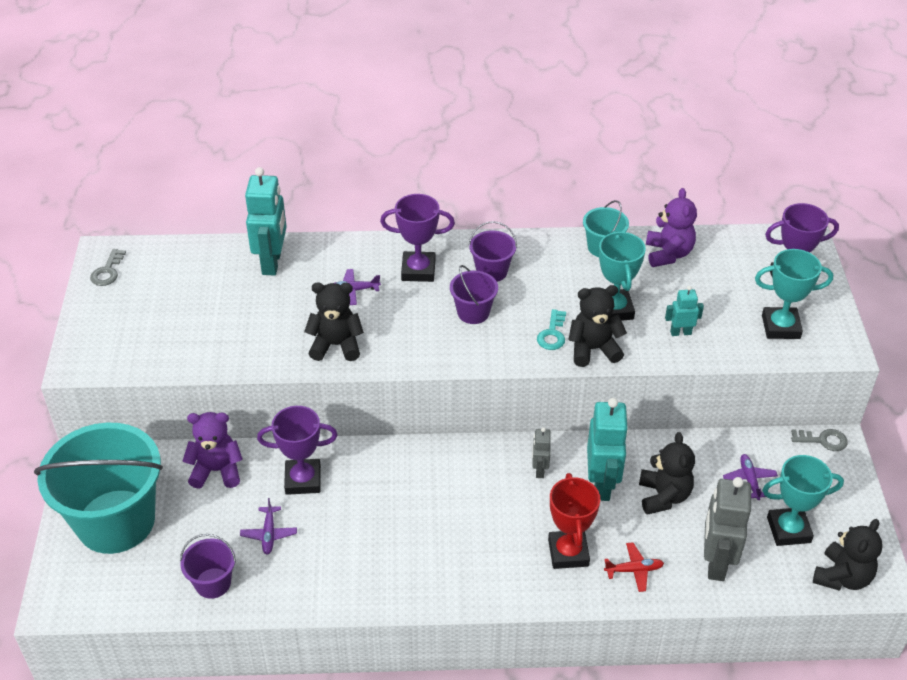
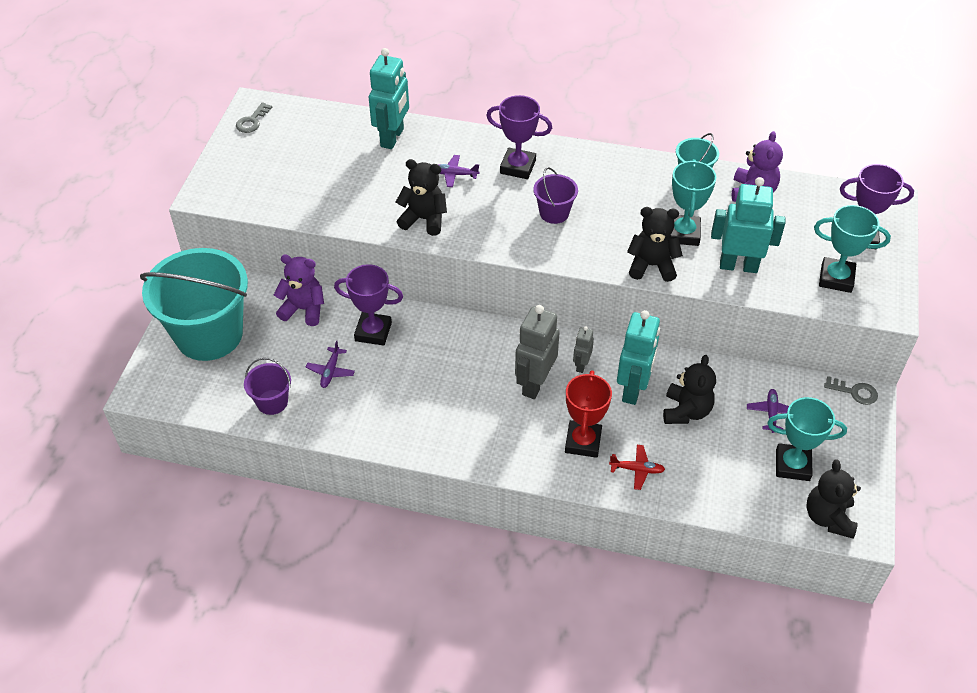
camera: 15 degrees right, 5 degrees up
(492, 271) = (583, 179): purple bucket -> none
(552, 334) = (619, 245): turquoise key -> none
(680, 332) = (738, 266): turquoise robot -> turquoise robot, size x1.96
(715, 562) = (714, 479): grey robot -> grey robot (534, 383)
(842, 577) = (828, 517): black teddy bear -> black teddy bear turned 135 degrees clockwise

